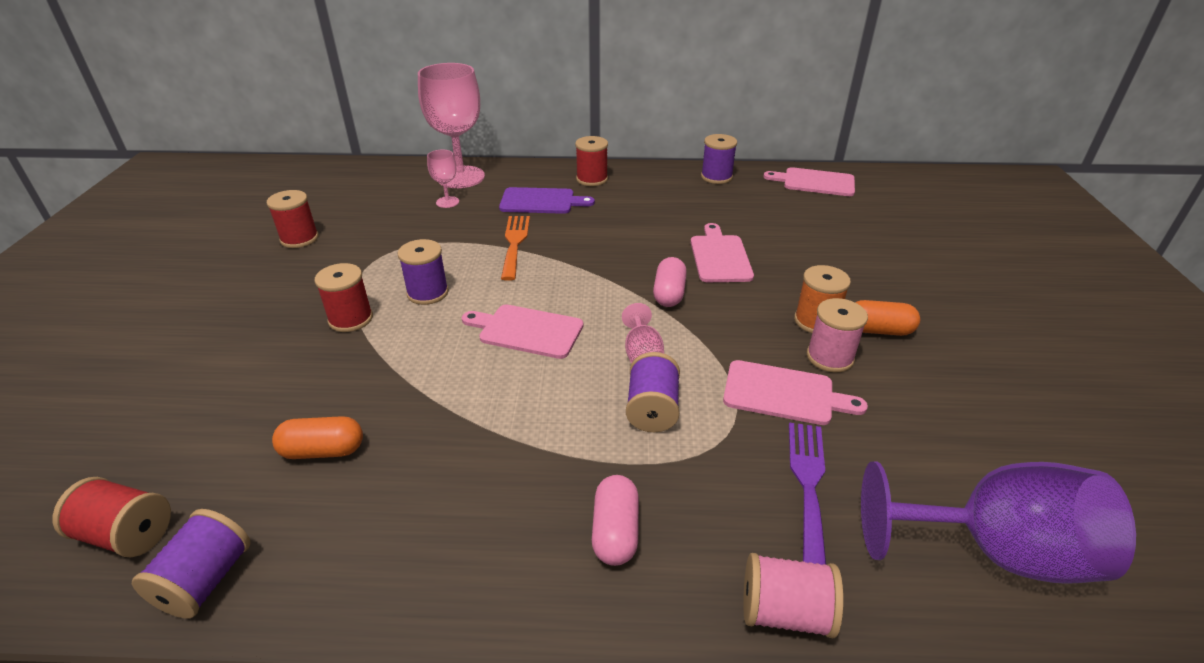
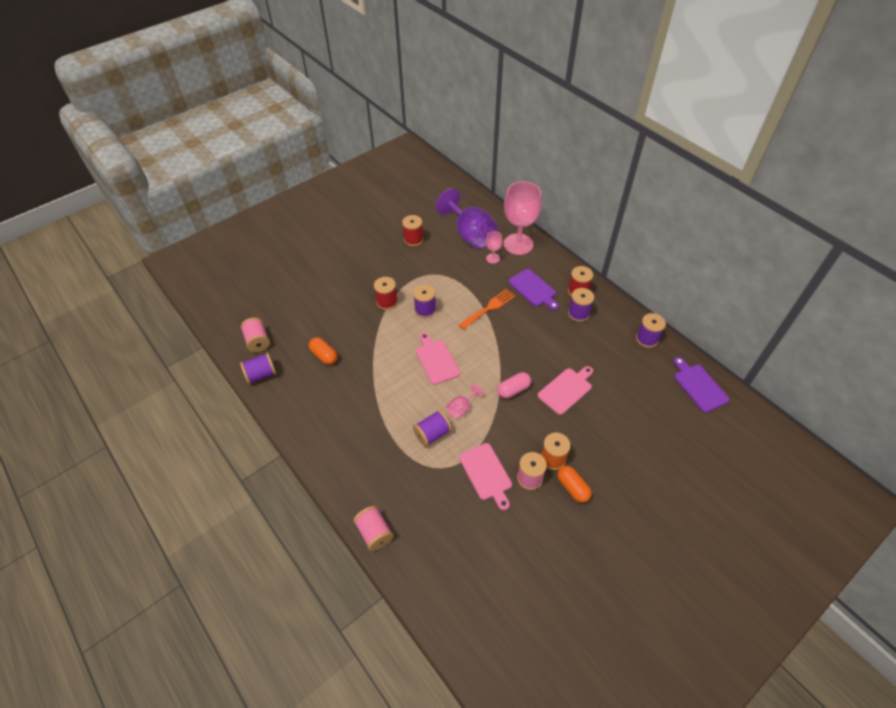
camera: 50 degrees right, 15 degrees up
(127, 534) = (258, 341): red spool -> pink spool
(615, 531) = (365, 463): pink capsule -> none
(622, 194) = (578, 313): none -> purple spool
(808, 484) = (440, 510): purple fork -> none
(815, 182) = (699, 386): pink cutting board -> purple cutting board
(994, 551) = (461, 590): purple goblet -> purple goblet (470, 234)

